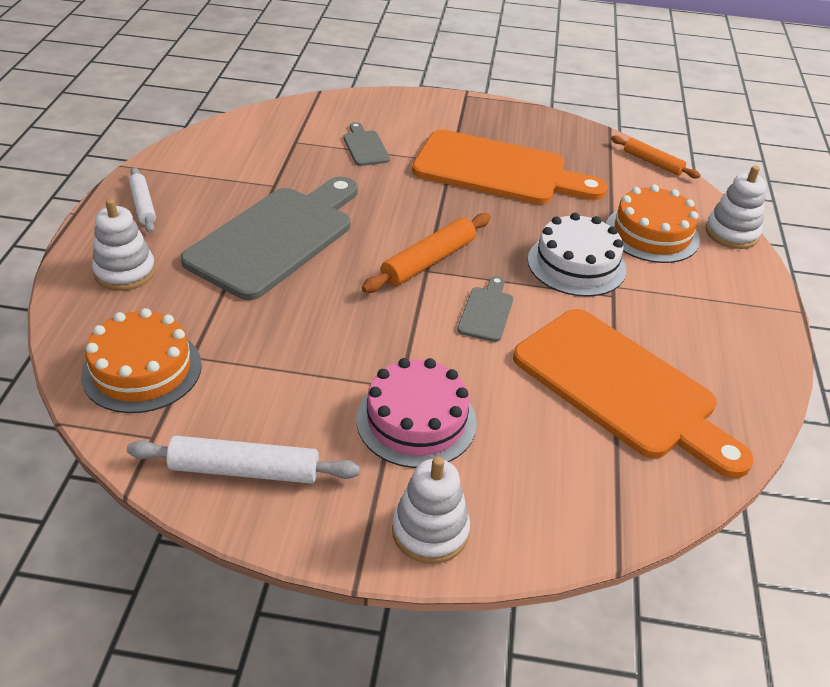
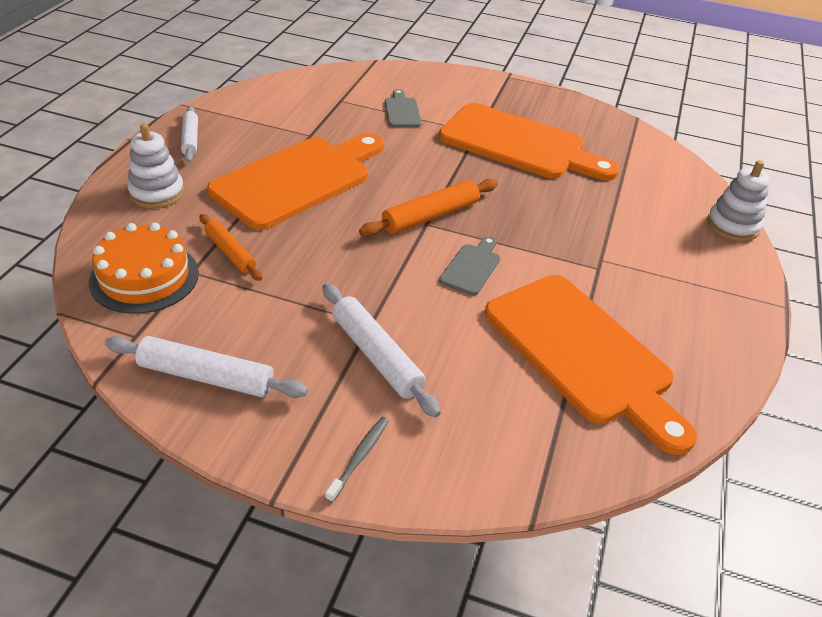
camera: 10 degrees right, 0 degrees up
(276, 238) = (298, 180): grey cutting board -> orange cutting board
(416, 420) = (376, 355): pink cake -> white rolling pin
(430, 531) = (359, 457): white stacking toy -> grey toothbrush
(576, 264) = (570, 236): white cake -> none
(652, 162) = (671, 153): orange rolling pin -> orange rolling pin (230, 252)
(652, 234) = (652, 217): orange cake -> none

